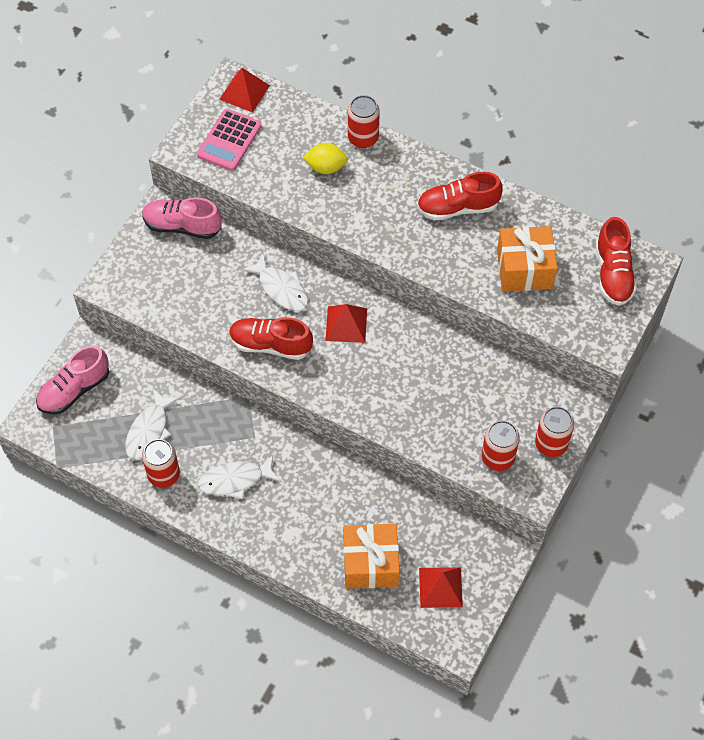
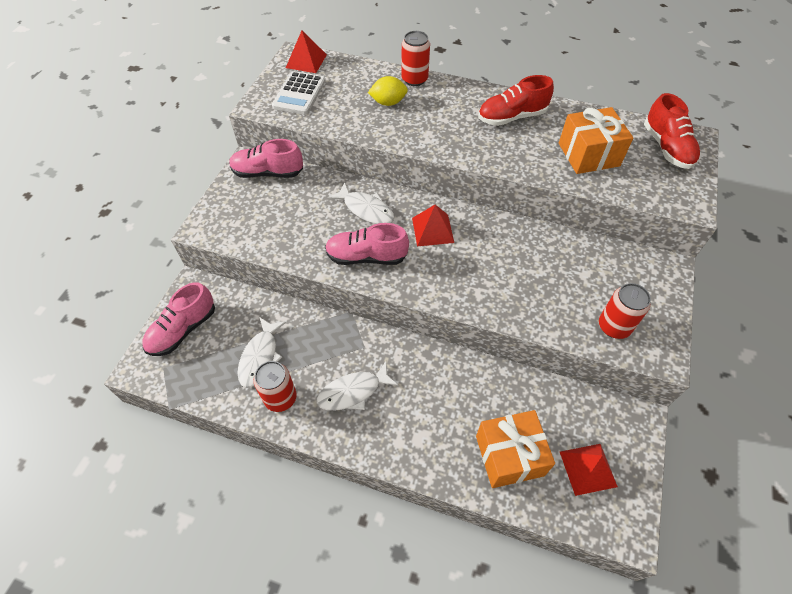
camera: 10 degrees left, 5 degrees down
(229, 140) = (299, 94): pink calculator -> white calculator
(270, 345) = (366, 257): red shoe -> pink shoe
(551, 444) = (658, 306): red can -> none

